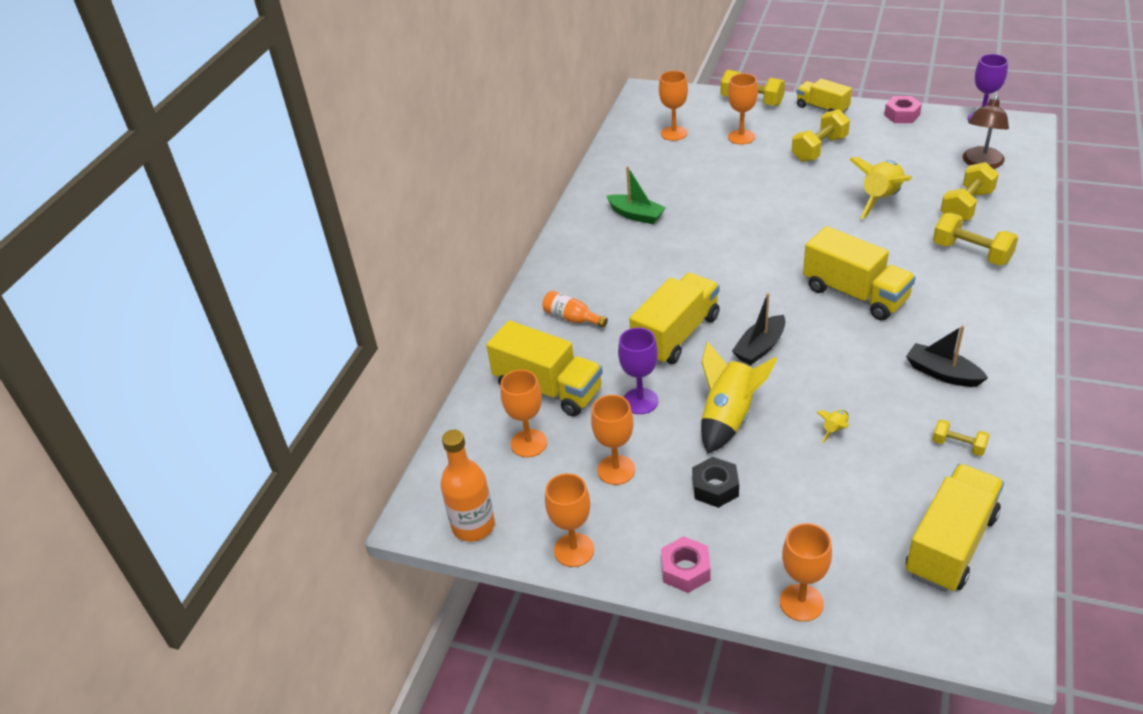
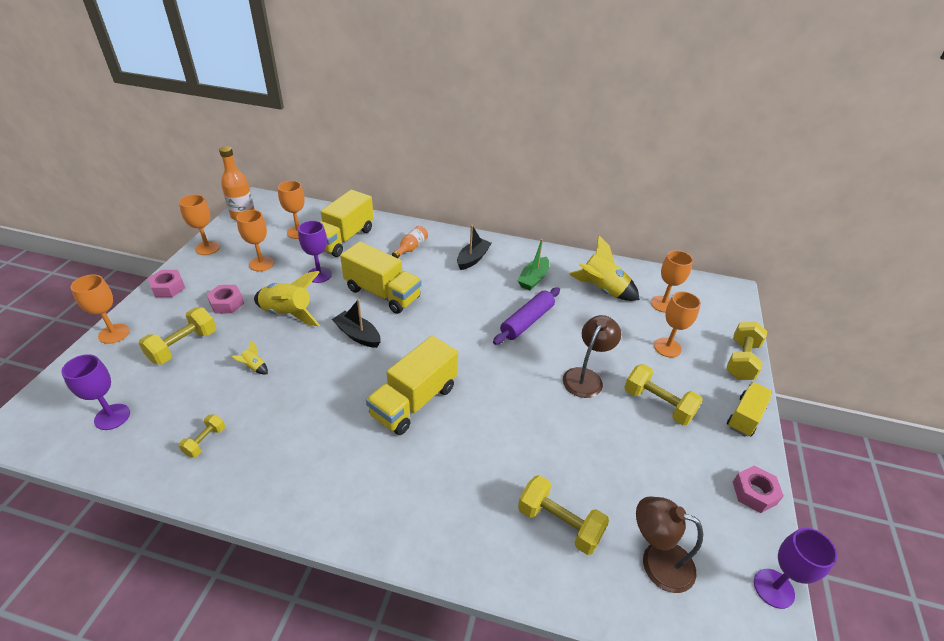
camera: 80 degrees right, 0 degrees up
(715, 220) = (527, 321): none -> purple rolling pin
(715, 488) = (227, 303): black nut -> pink nut
(793, 185) = (586, 377): none -> brown lamp
(881, 199) = (567, 443): yellow rocket -> yellow rocket (602, 290)
(942, 373) = (293, 447): black boat -> black boat (473, 259)
(950, 544) = (112, 417): yellow truck -> purple goblet
(971, 253) = (469, 509): yellow dumbbell -> yellow dumbbell (183, 346)

